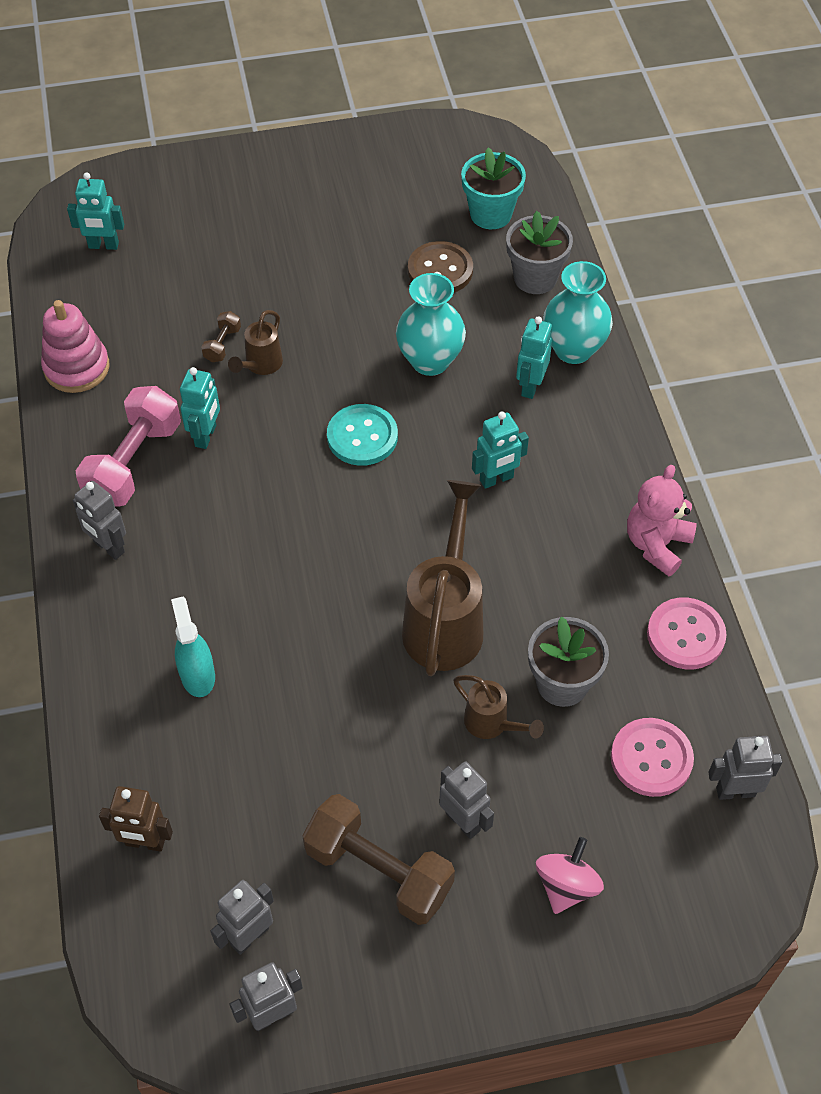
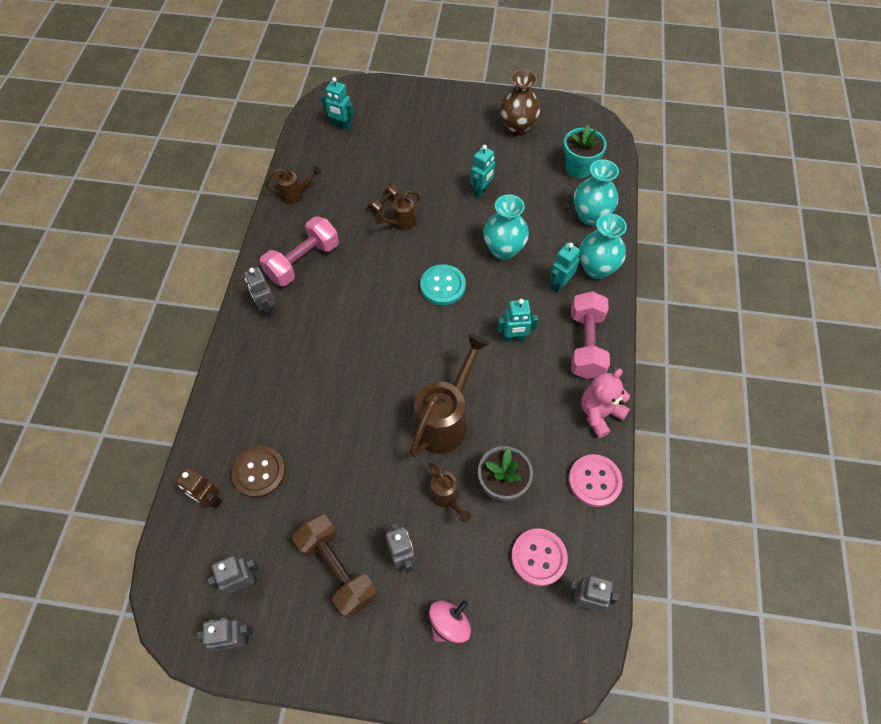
camera: 20 degrees right, 5 degrees up
(77, 368) = (295, 194): pink stacking toy -> brown watering can
(197, 675) = (284, 404): turquoise spray bottle -> none
(206, 436) = (351, 257): turquoise robot -> turquoise robot (481, 191)
(376, 179) = (517, 128): none -> brown vase
(440, 270) = (533, 195): brown button -> brown button (259, 472)
(535, 278) = (590, 216): grey flower pot -> turquoise vase
(600, 457) = (586, 344): none -> pink dumbbell

